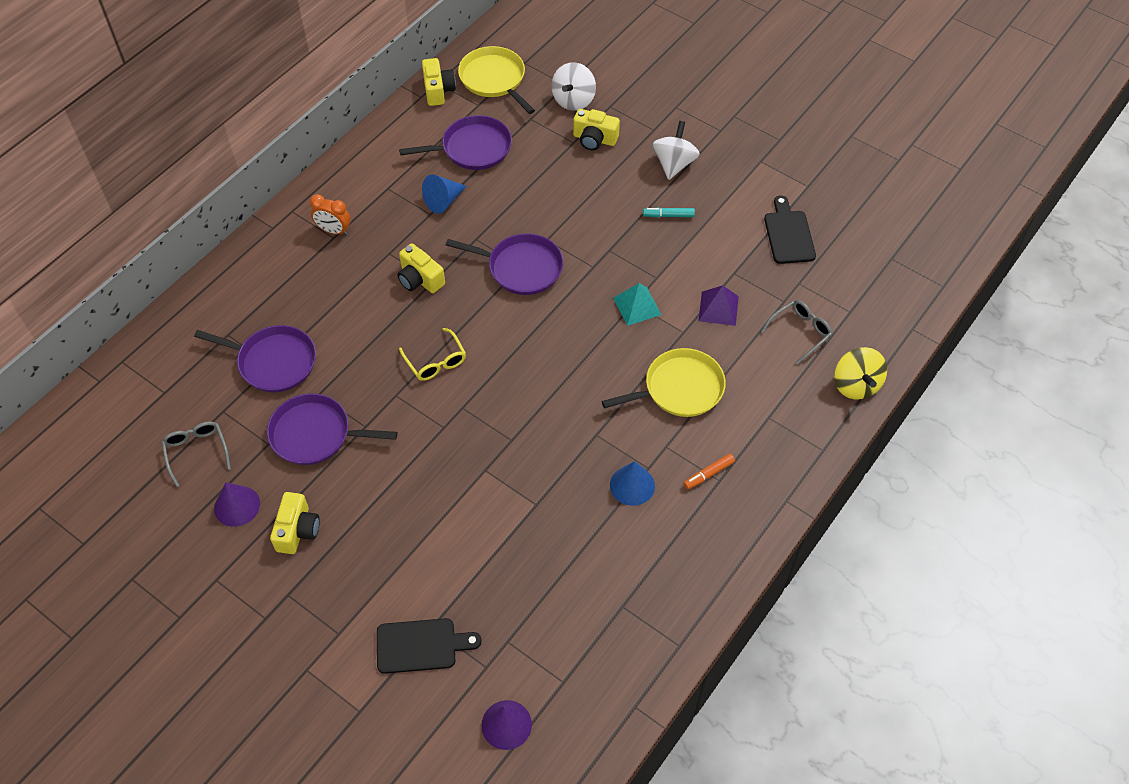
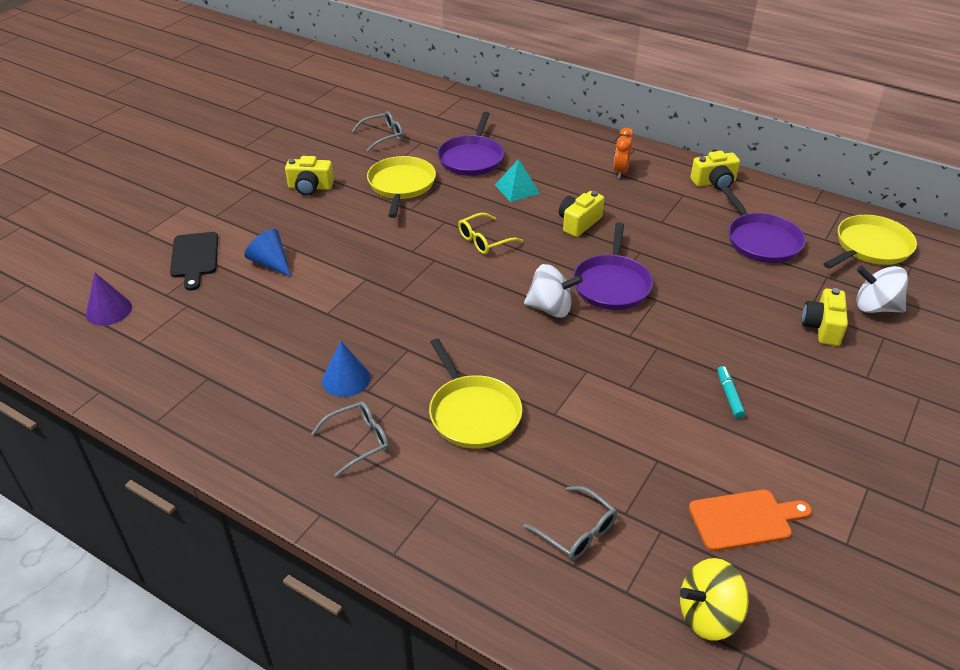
camera: 85 degrees right, 15 degrees down
(237, 506) = (334, 158): purple cone -> none
(315, 434) = (401, 185): purple pan -> yellow pan
(438, 90) = (830, 212): yellow camera -> yellow camera (714, 182)
(443, 201) = (681, 228): blue cone -> blue cone (270, 263)
(637, 306) = (583, 373): turquoise pyramid -> turquoise pyramid (517, 189)
(674, 164) = (817, 398): white spinning top -> white spinning top (550, 308)
(708, 474) = (359, 441): orange marker -> grey glasses
(718, 308) = (597, 446): purple pyramid -> none
(788, 234) = (744, 519): black cutting board -> orange cutting board
(856, 385) = (499, 595): yellow spinning top -> yellow spinning top (708, 615)

